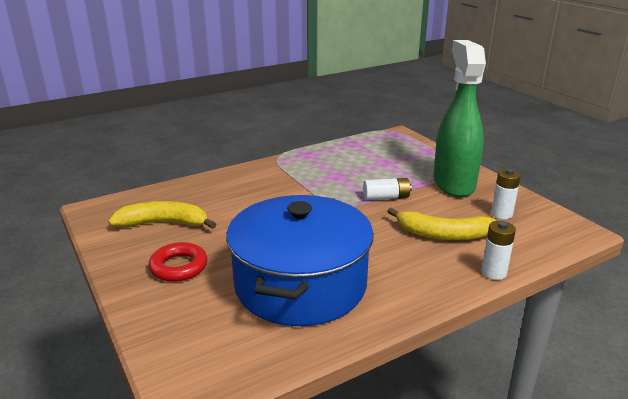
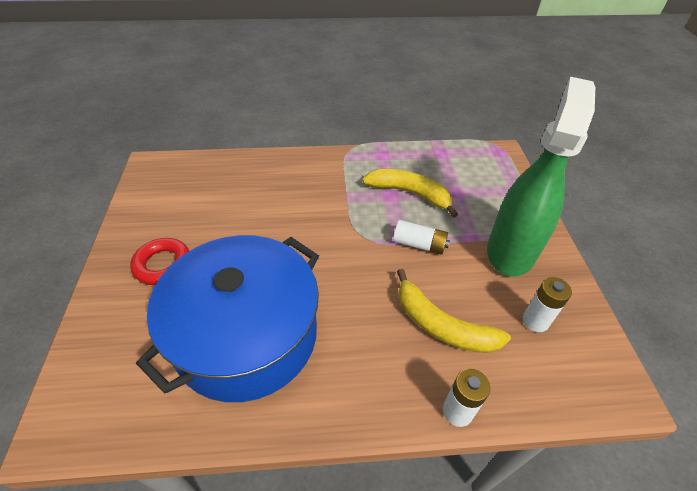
camera: 25 degrees right, 20 degrees up
(164, 223) = (190, 204): yellow banana -> yellow banana (410, 193)

